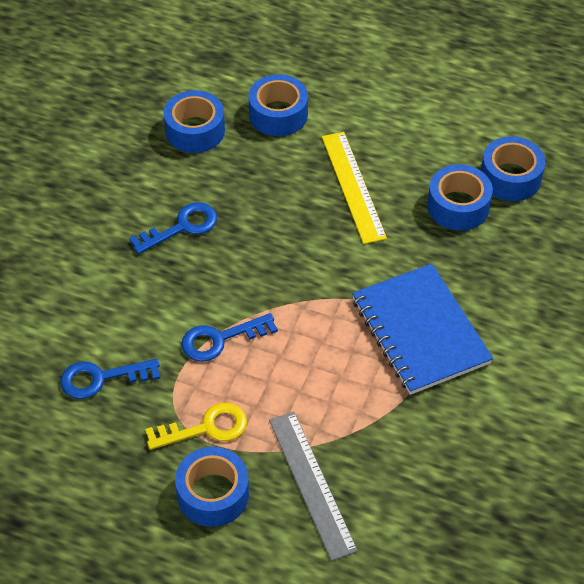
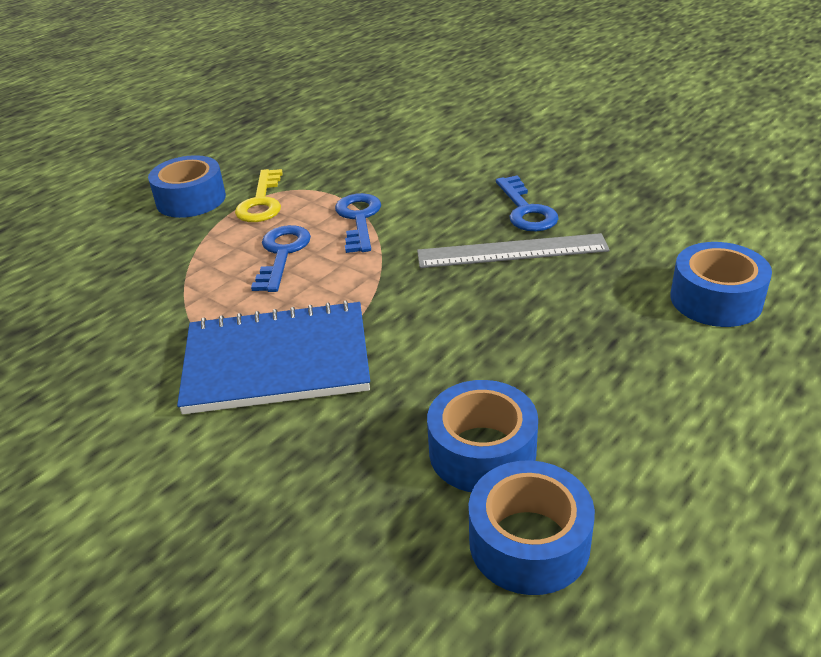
camera: 110 degrees right, 15 degrees down
(101, 378) = (355, 157): blue key -> blue key (282, 254)
(195, 130) = (686, 232): blue tape -> none
(312, 484) = (150, 252): grey ruler -> grey ruler (512, 251)
(353, 186) = (556, 346): yellow ruler -> none

